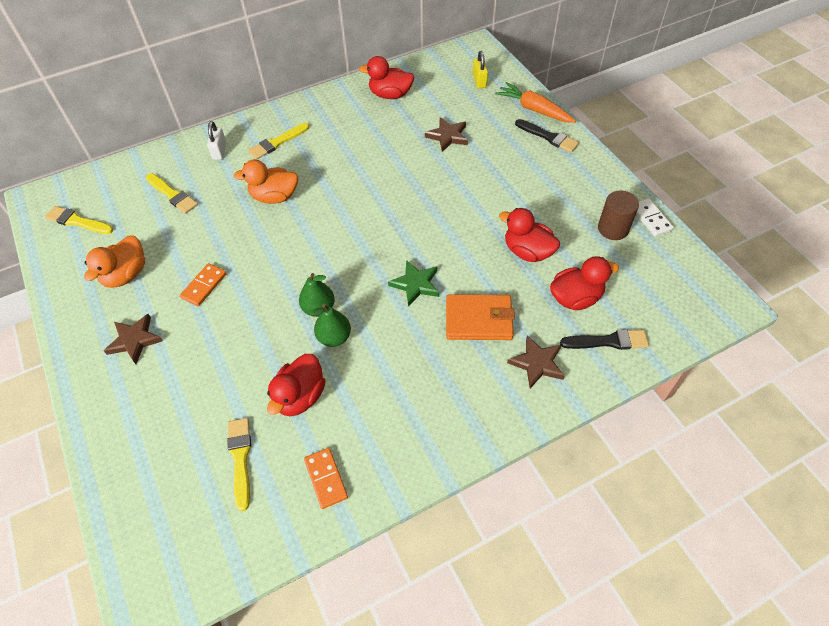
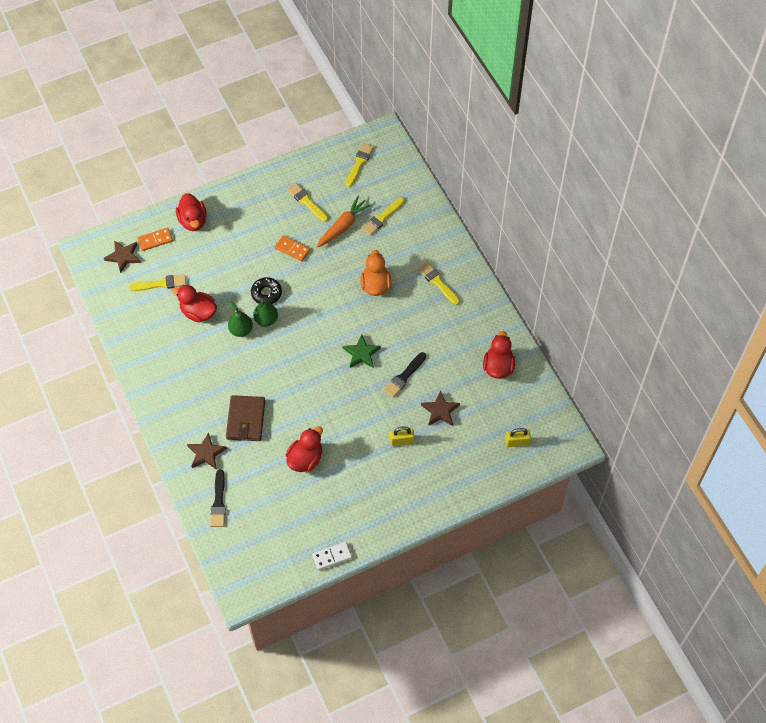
camera: 90 degrees right, 5 degrees up
(126, 275) = (306, 202): orange duck -> yellow brush
(134, 340) = (251, 216): brown star -> brown star (123, 256)
(219, 151) = (429, 243): white padlock -> none
(274, 311) = (266, 293): none -> black donut
(326, 479) = (142, 329): orange domino -> orange domino (155, 240)
(415, 284) = (281, 381): green star -> green star (361, 353)
(478, 320) = (246, 420): orange wallet -> brown wallet
(489, 165) = (402, 441): none -> yellow padlock
(534, 110) = (473, 485): orange carrot -> orange carrot (343, 226)
(548, 137) = (435, 492): black brush -> black brush (404, 376)
(575, 298) = (258, 486): red duck -> red duck (193, 221)
(613, 229) = (323, 525): brown cylinder -> none

